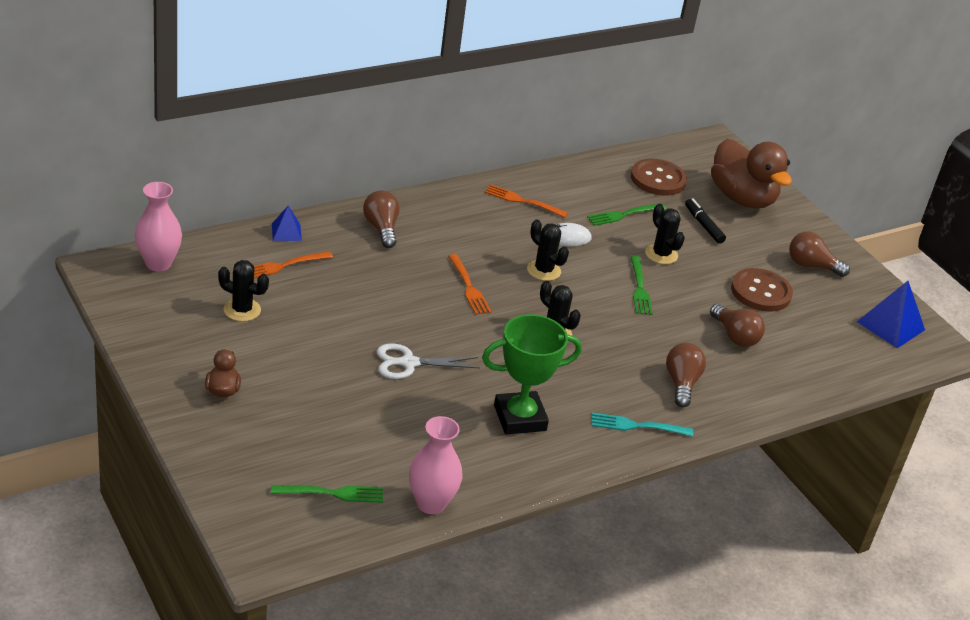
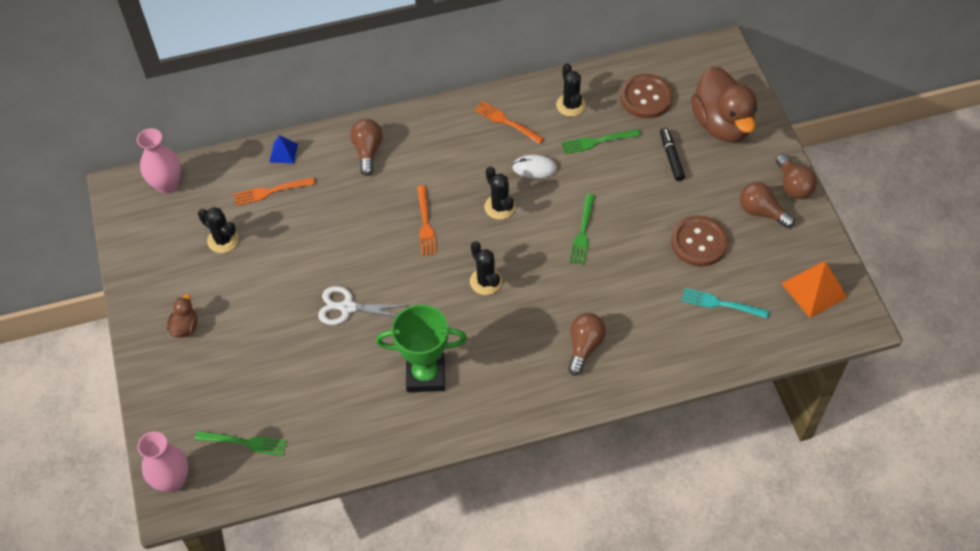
camera: 20 degrees right, 20 degrees up
(431, 503) = (322, 460): pink vase -> pink vase (172, 480)
(637, 426) = (527, 391): turquoise fork -> turquoise fork (721, 304)
(661, 254) = (617, 192): black cactus -> black cactus (570, 105)
(735, 336) = (654, 294): brown light bulb -> brown light bulb (793, 185)
(890, 325) = (814, 290): blue pyramid -> orange pyramid

